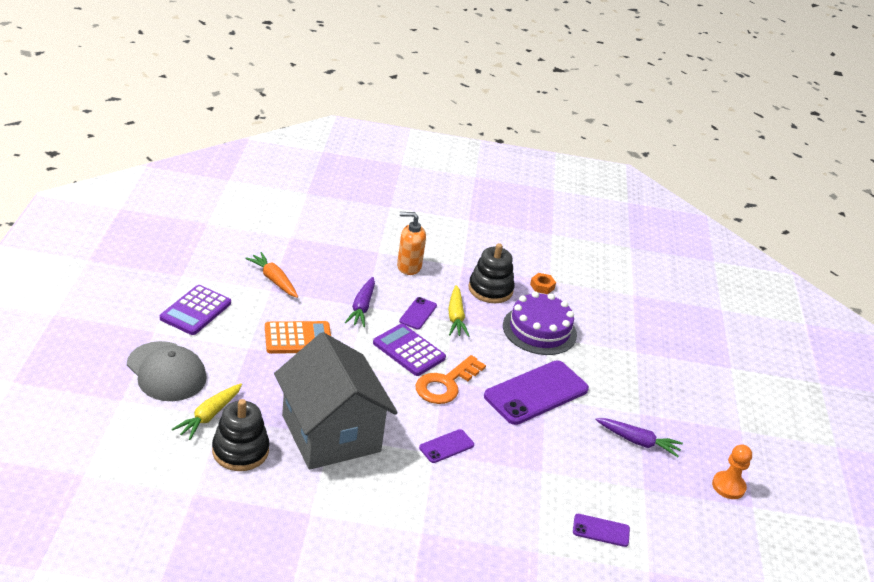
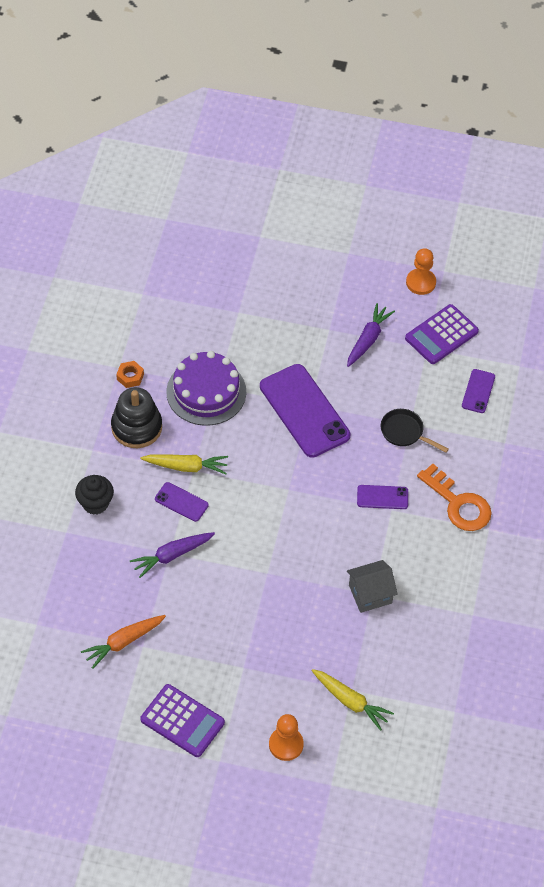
camera: 80 degrees left, 20 degrees up
(166, 372) = (286, 744): grey cap -> orange pawn
(240, 451) = (397, 673): black stacking toy -> none
(298, 338) = (227, 619): orange calculator -> none
(331, 433) = (370, 594): grey house -> grey house, size x0.44
(362, 307) = (172, 555): purple carrot -> purple carrot turned 135 degrees clockwise
(408, 267) = (95, 503): orange soap dispenser -> black cupcake
(409, 350) = (244, 516): purple calculator -> purple calculator (441, 335)
(445, 384) = (294, 488): orange key -> orange key (458, 504)
(446, 446) = (382, 497): purple phone -> purple phone turned 60 degrees counterclockwise
(530, 466) = (405, 432): none -> black pan

